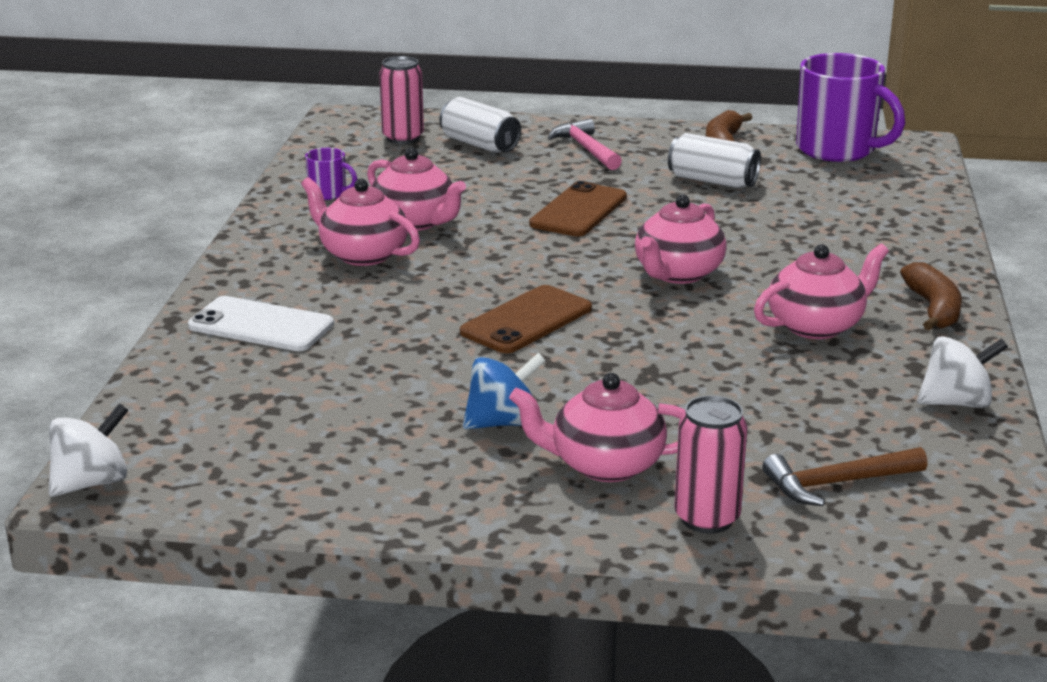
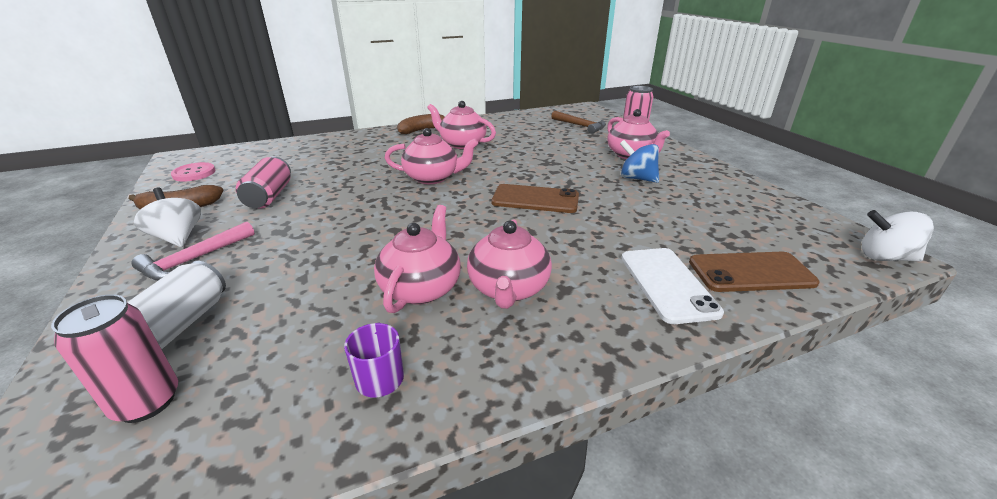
camera: 120 degrees left, 5 degrees up
(578, 211) = (351, 226): brown phone -> brown phone (751, 272)
(712, 181) = (269, 196): white can -> pink can
(837, 150) = (194, 173): purple mug -> pink button
(956, 403) = (500, 120): white spinning top -> white spinning top (178, 237)

